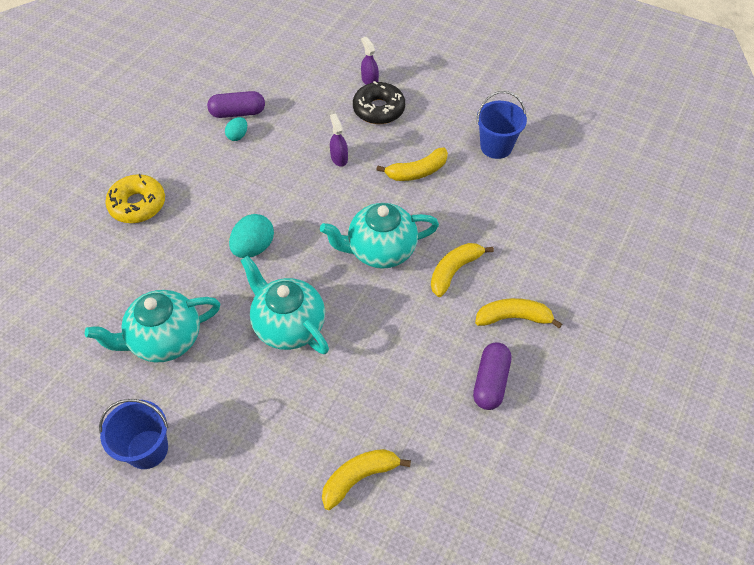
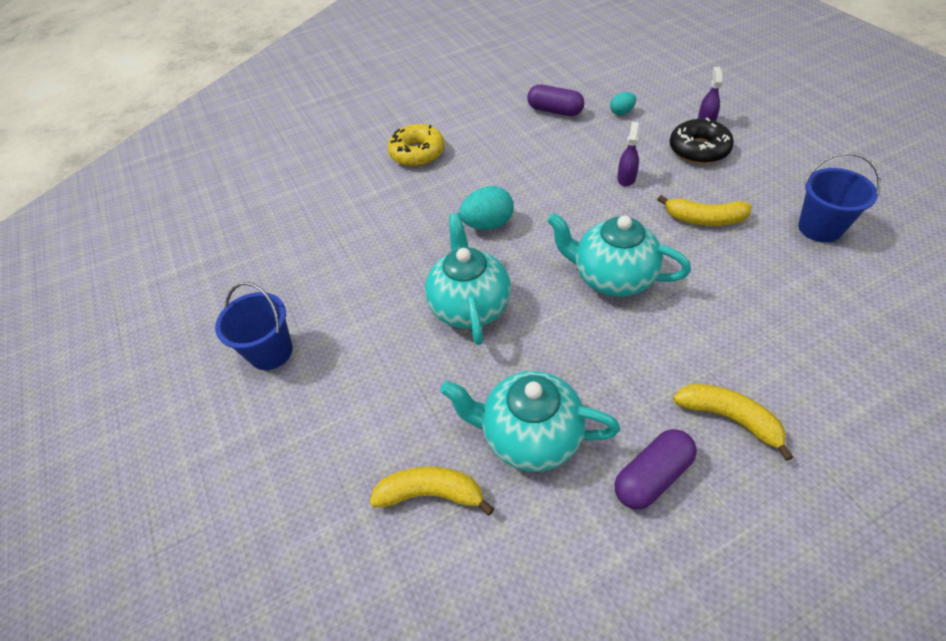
camera: 40 degrees right, 5 degrees down
(165, 339) = (356, 267): turquoise teapot -> turquoise teapot (530, 436)
(238, 136) = (541, 129): turquoise egg -> turquoise egg (621, 112)
(454, 271) = (684, 333): yellow banana -> none

